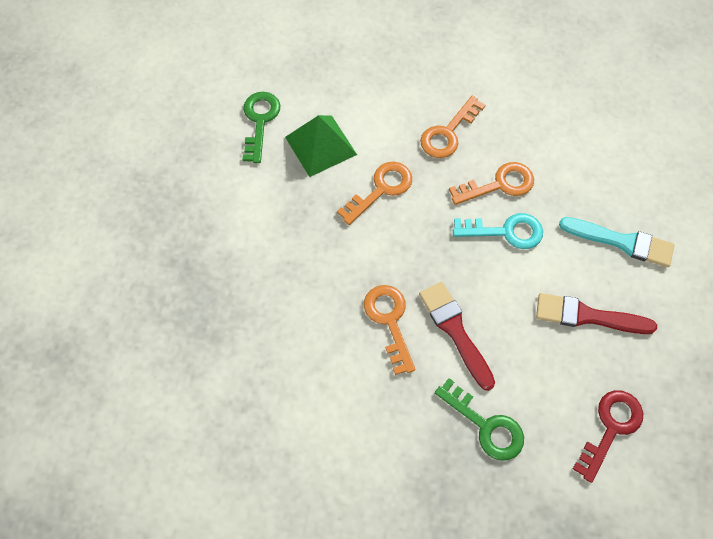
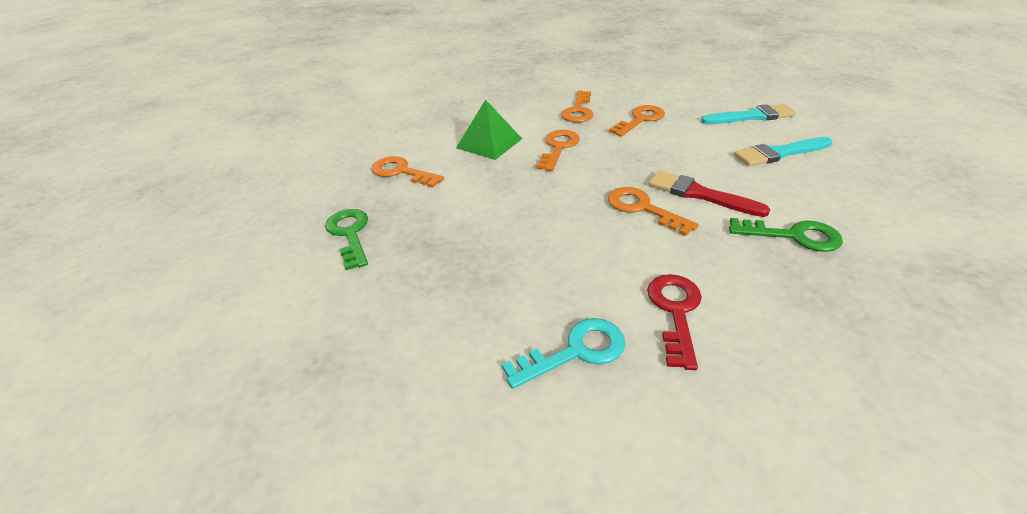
camera: 25 degrees left, 25 degrees down
(215, 151) = (401, 172): none -> orange key
(260, 121) = (428, 147): green key -> green key (350, 234)
(505, 231) = (672, 137): turquoise key -> turquoise key (575, 351)
(587, 316) = (779, 153): red brush -> turquoise brush
(610, 427) = (878, 199): red key -> red key (675, 311)

